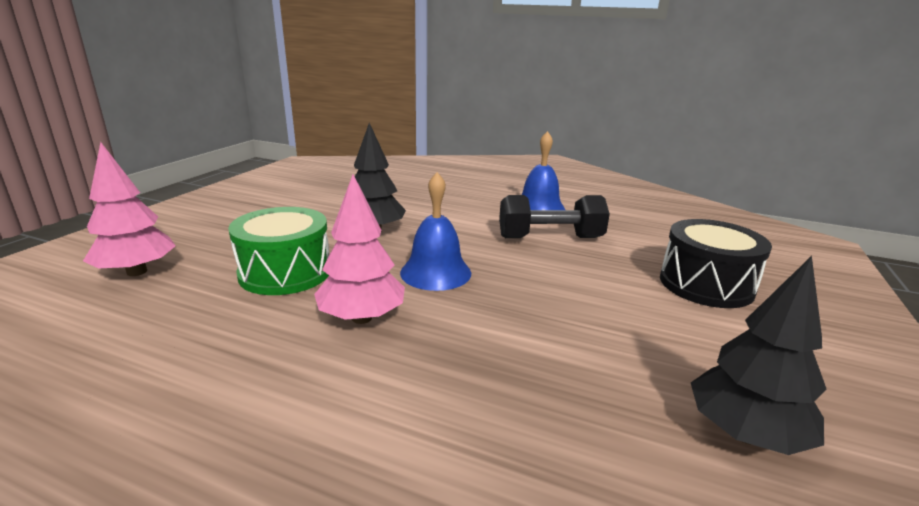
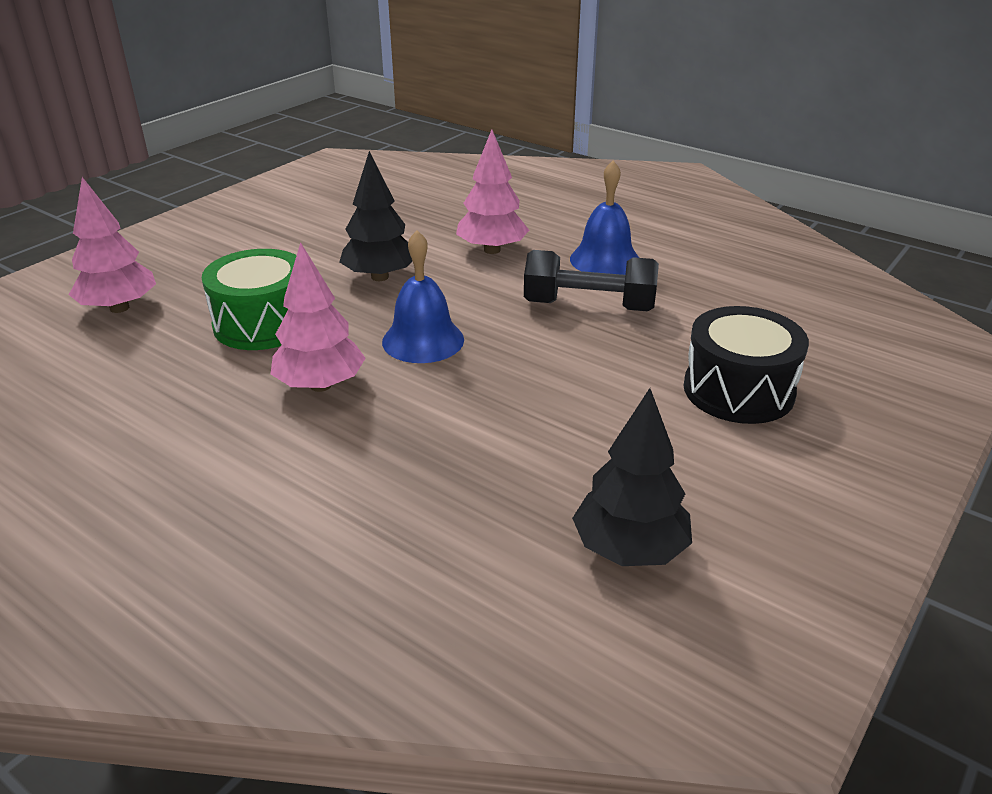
camera: 15 degrees right, 10 degrees up
(452, 208) = (492, 250): none -> pink tree

